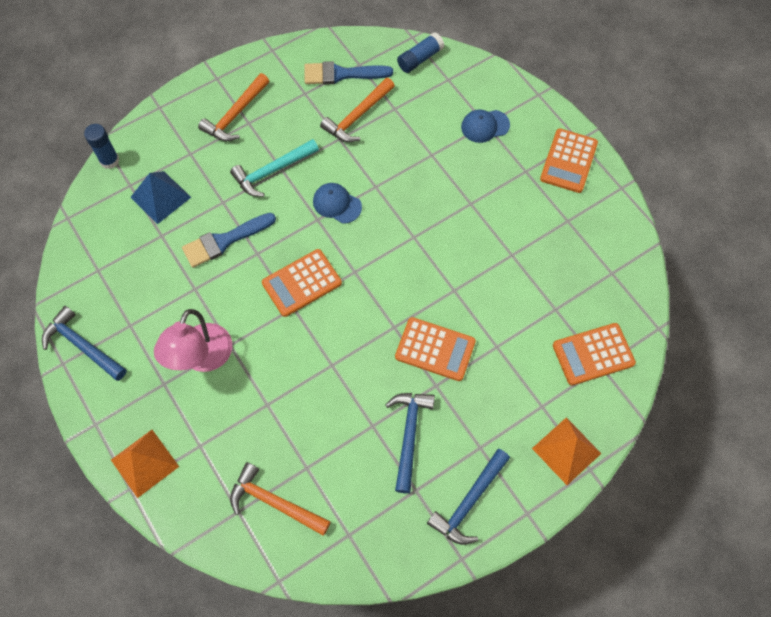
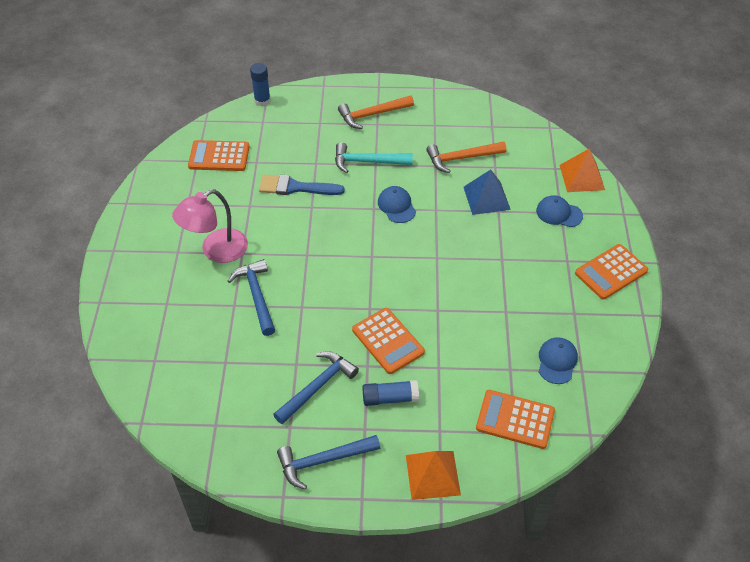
camera: 35 degrees right, 15 degrees down
(82, 346) = (147, 200): blue hammer -> blue hammer (256, 296)
(144, 463) = (122, 292): orange pyramid -> orange pyramid (582, 177)
(161, 197) = (276, 139): blue pyramid -> blue pyramid (486, 198)
(274, 502) = (183, 370): orange hammer -> none
(301, 283) = (326, 242): orange calculator -> orange calculator (219, 156)
(341, 74) = (473, 126): blue brush -> none
(420, 59) = (543, 144): blue glue stick -> blue glue stick (390, 398)
(587, 277) = (557, 361): none -> blue cap

